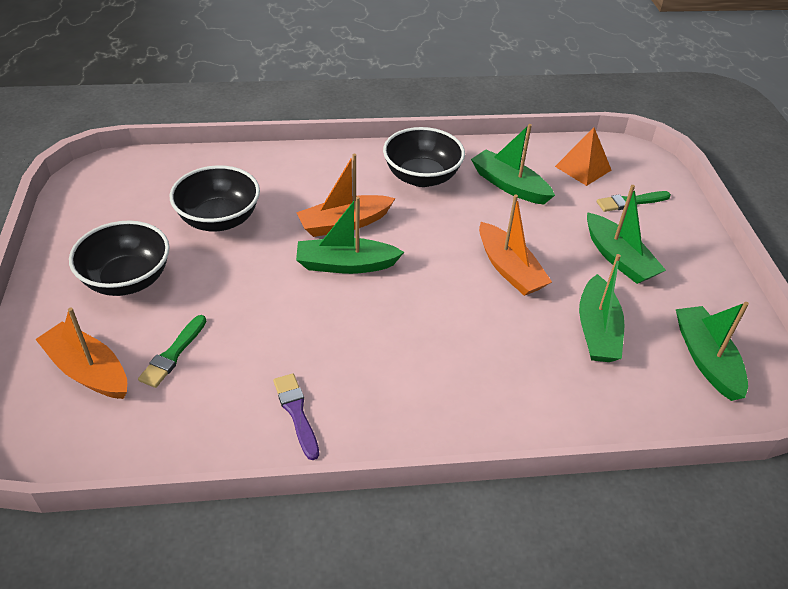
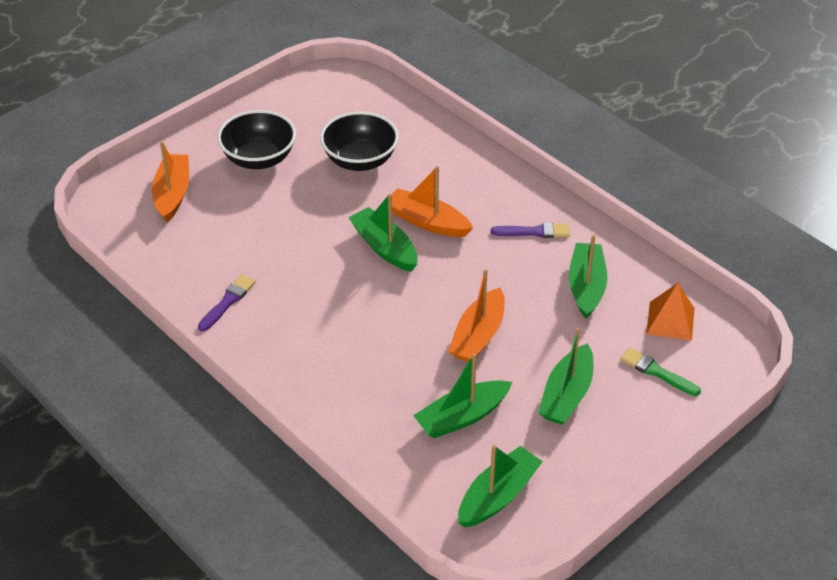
camera: 55 degrees right, 0 degrees up
(173, 354) = (220, 219): green brush -> none
(422, 177) = (534, 232): black bowl -> purple brush

